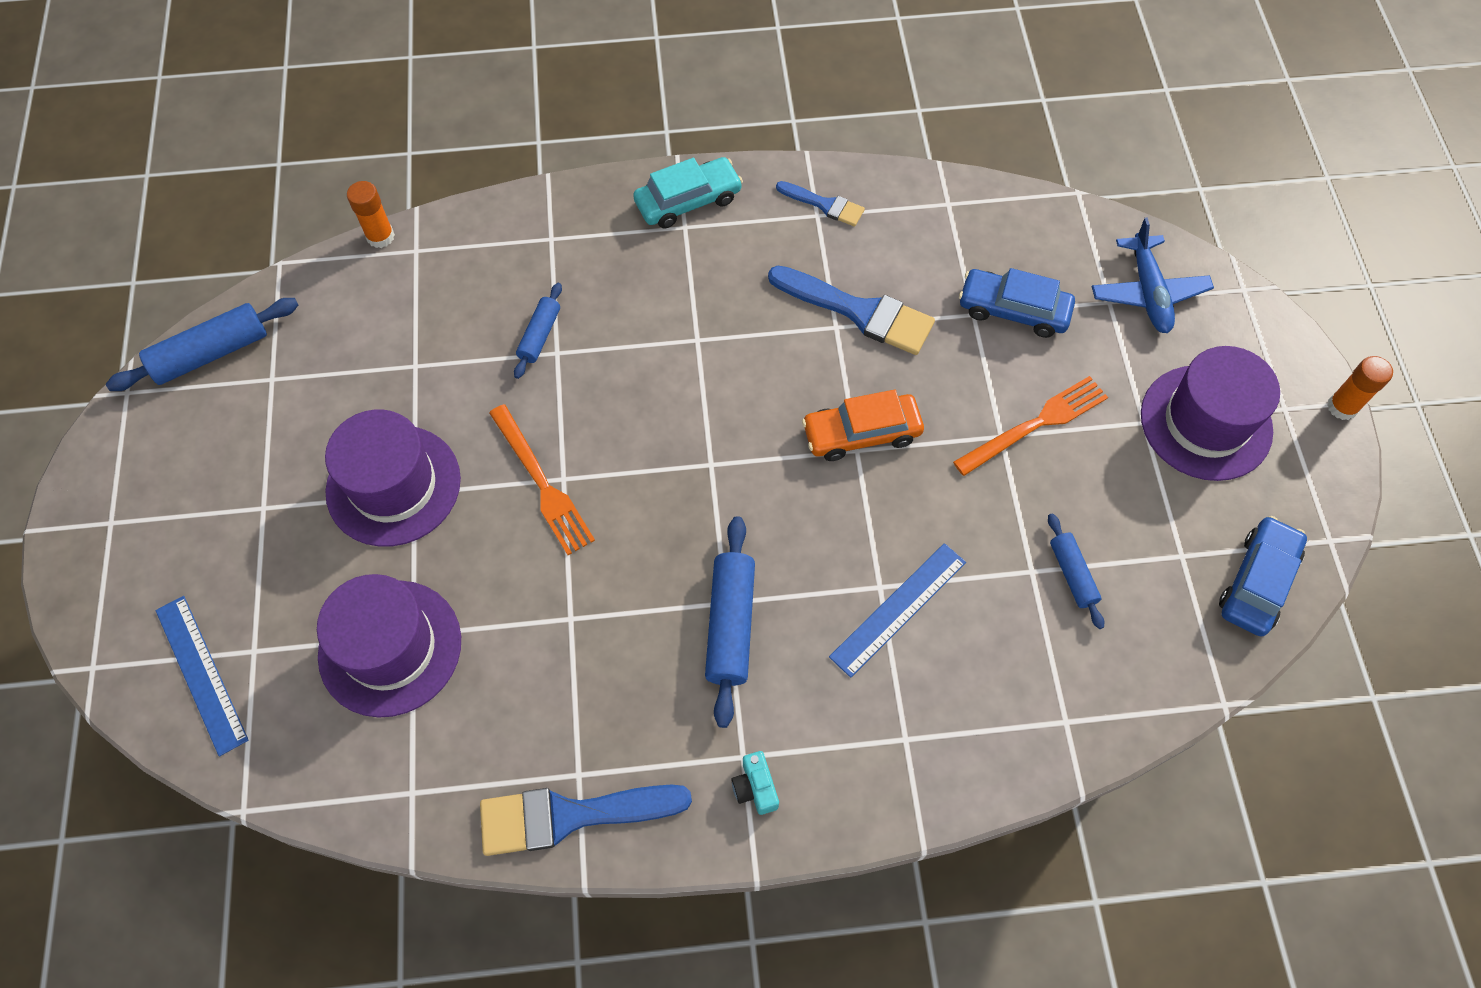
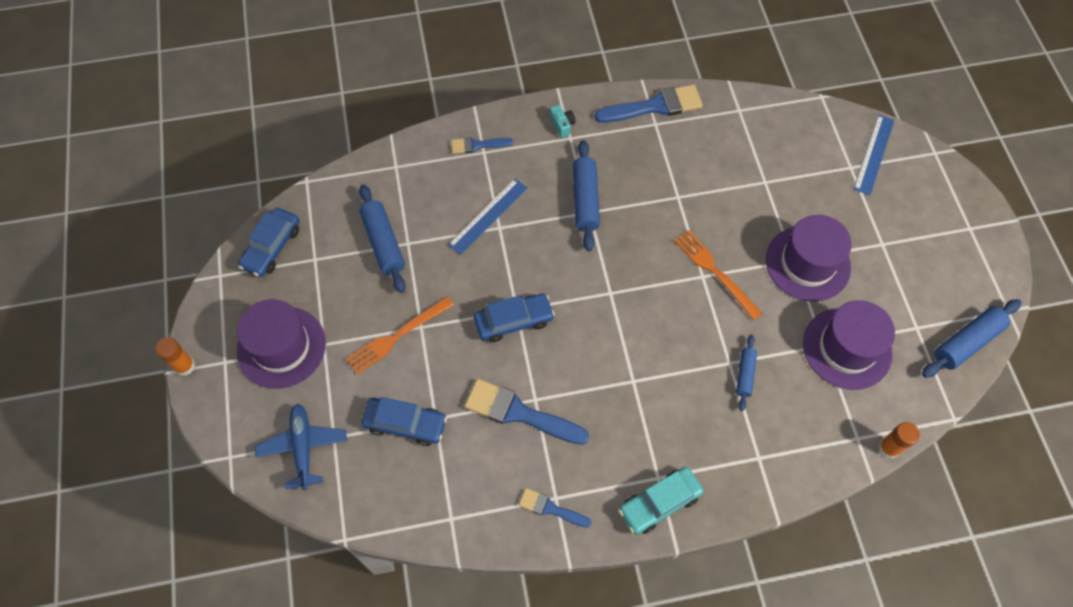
camera: 175 degrees right, 0 degrees up
(201, 673) = (873, 154): blue ruler -> blue ruler turned 60 degrees clockwise
(390, 648) = (775, 174): purple hat -> purple hat (847, 348)
(861, 433) = (514, 321): orange car -> blue car
(917, 755) = (477, 145): none -> blue brush
(1072, 574) = (383, 243): blue rolling pin -> blue rolling pin, size x1.69

